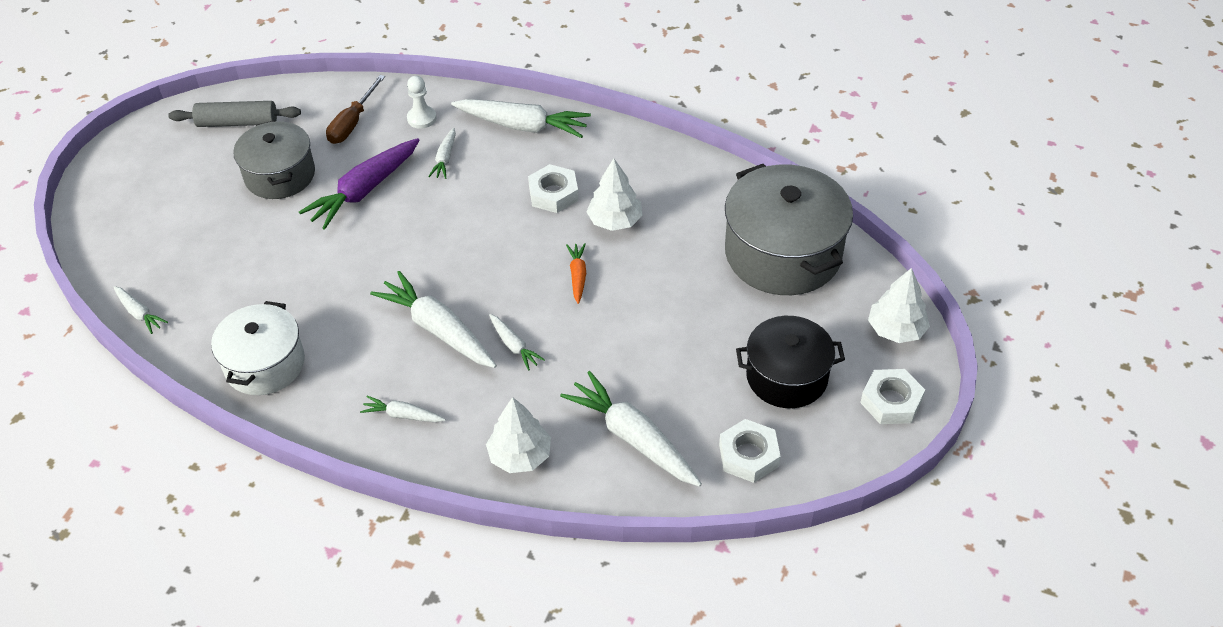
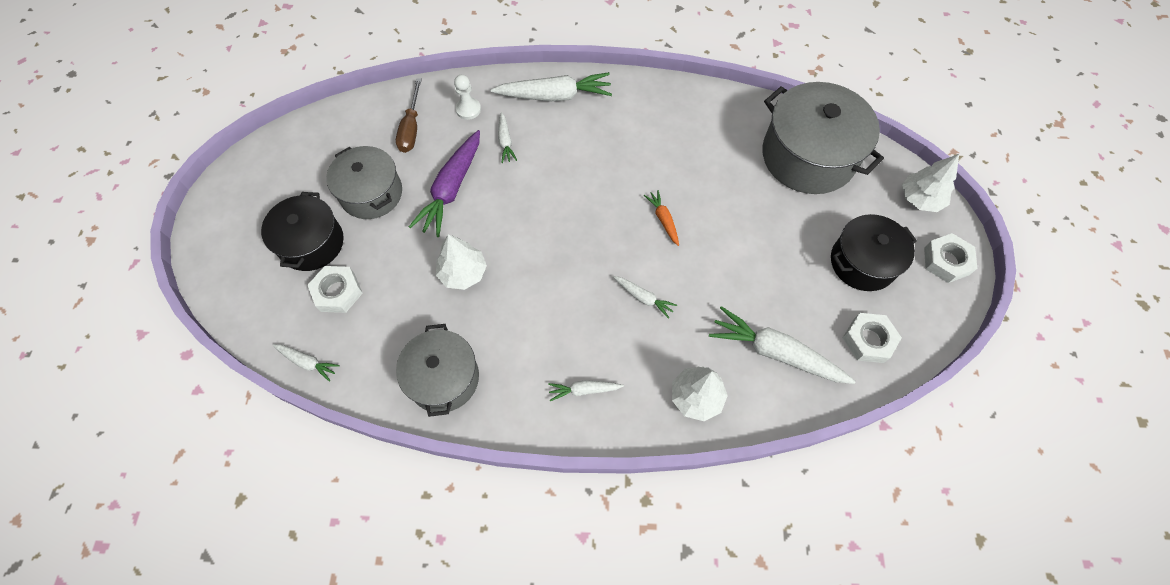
camera: 20 degrees left, 15 degrees up
(197, 206) = (311, 243): none -> black pot
(237, 122) = (310, 153): grey rolling pin -> none
(265, 364) = (443, 378): white pot -> grey pot
(438, 329) = (575, 301): white carrot -> none
(553, 194) = (608, 151): white nut -> white nut (337, 292)
(615, 221) = (668, 162): white tree -> white tree (463, 273)

